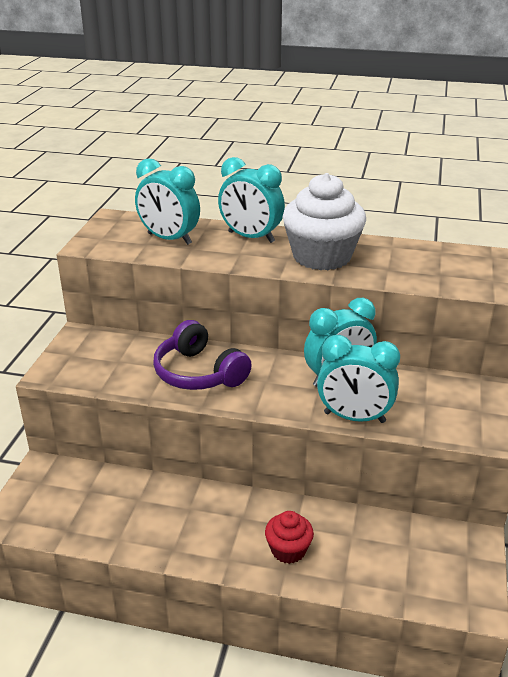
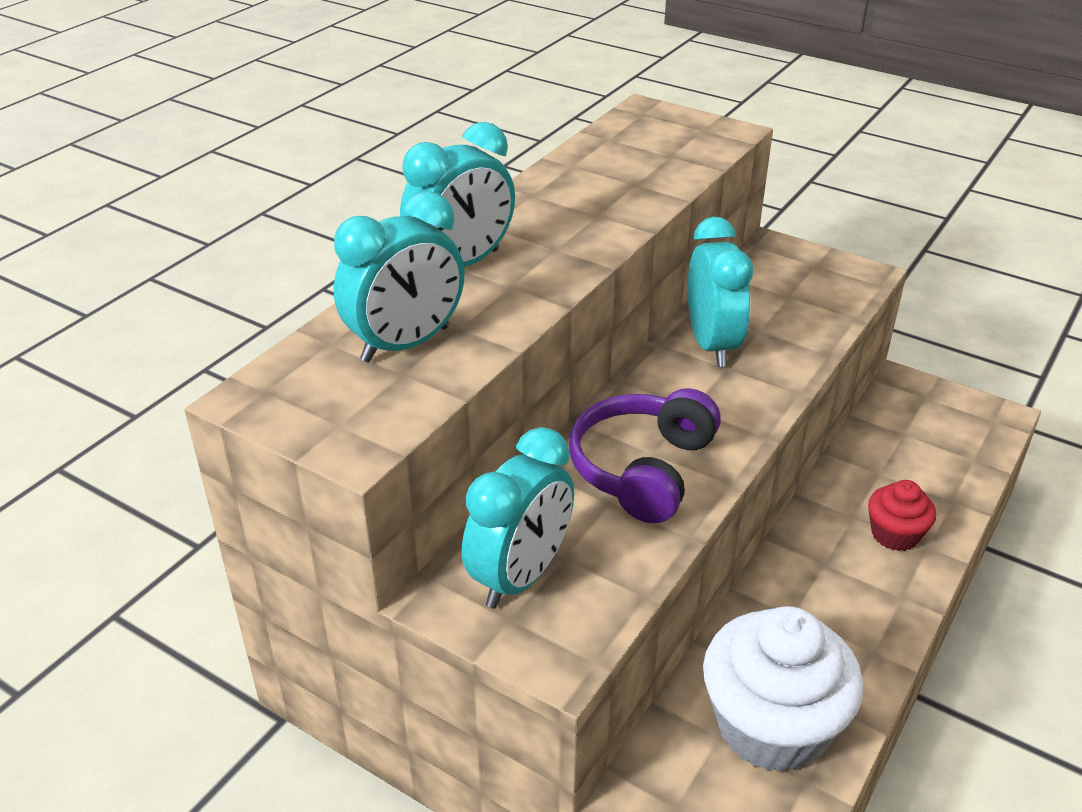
camera: 70 degrees left, 5 degrees up
(198, 373) = (642, 469): purple headphones -> purple headphones turned 135 degrees clockwise
(322, 256) = (569, 221): white cupcake -> white cupcake (771, 726)
(354, 417) = (802, 354): turquoise clock -> turquoise clock (520, 576)

